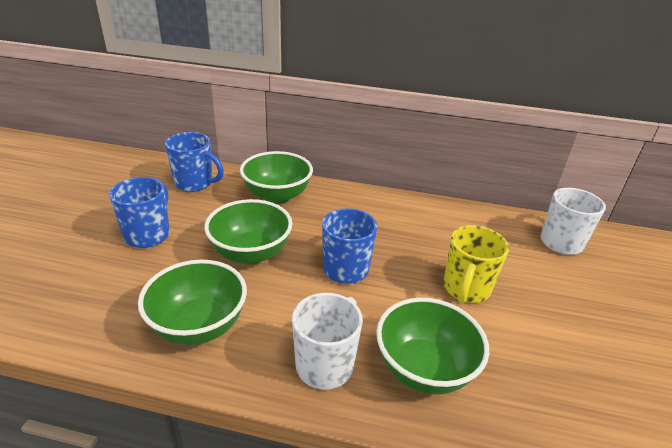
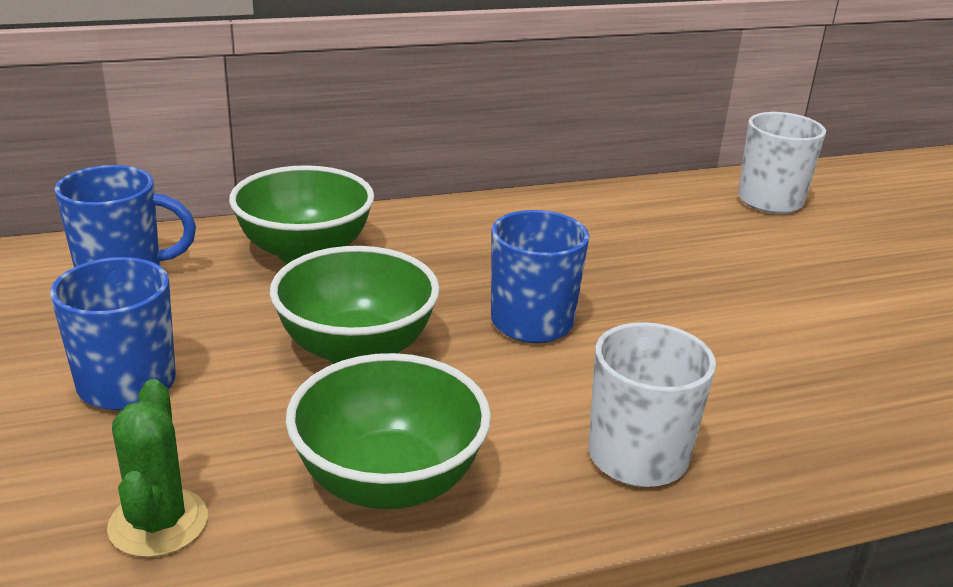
camera: 30 degrees left, 5 degrees down
(97, 304) = (158, 523): none -> green cactus
(424, 369) = (763, 407): green bowl -> none
(466, 289) = (716, 293): yellow mug -> none

